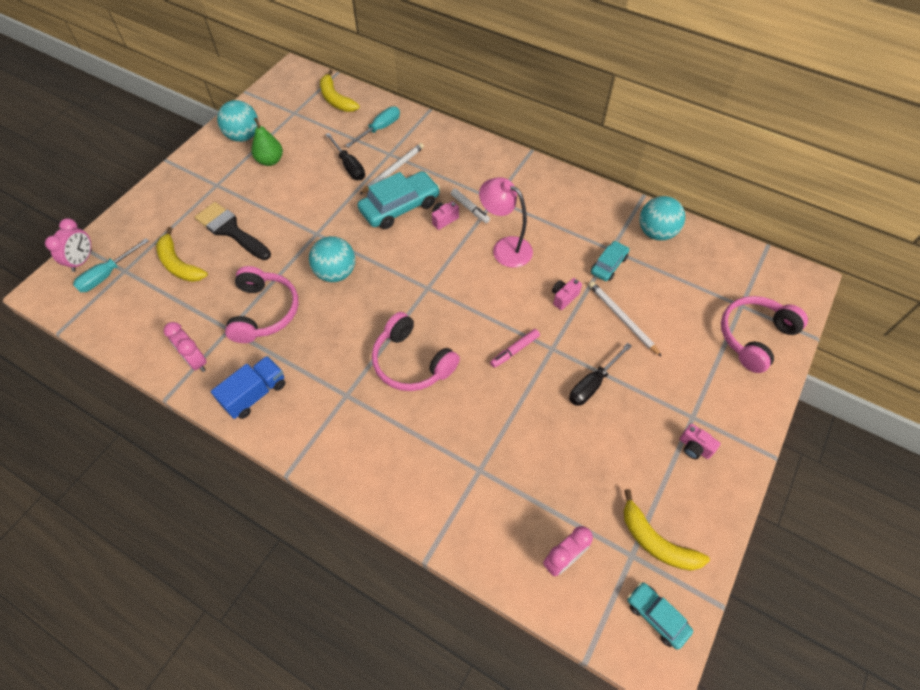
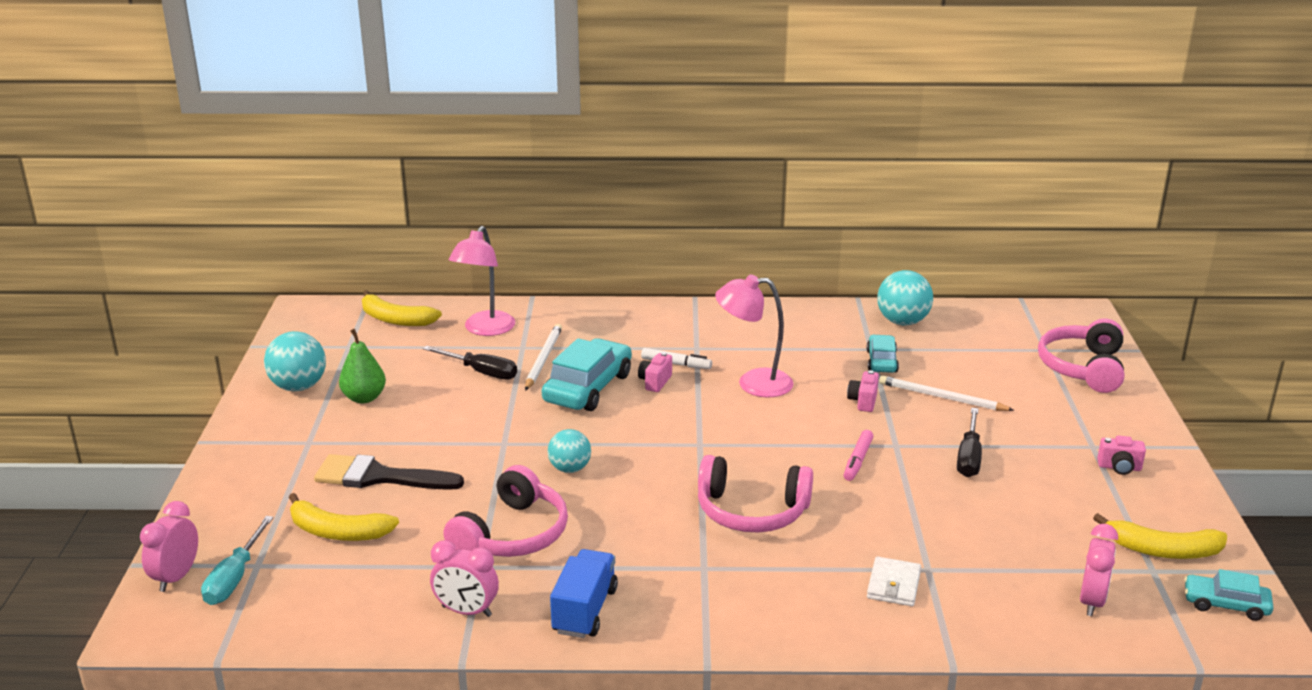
camera: 30 degrees left, 30 degrees down
(82, 260) = (176, 577): pink clock -> pink clock turned 150 degrees counterclockwise
(264, 312) = (512, 534): pink headphones -> pink headphones turned 60 degrees clockwise
(336, 273) = (570, 469): turquoise ball -> turquoise ball, size x0.66
(379, 129) = (485, 329): turquoise screwdriver -> pink lamp
(446, 471) = (893, 585): none -> white wallet

